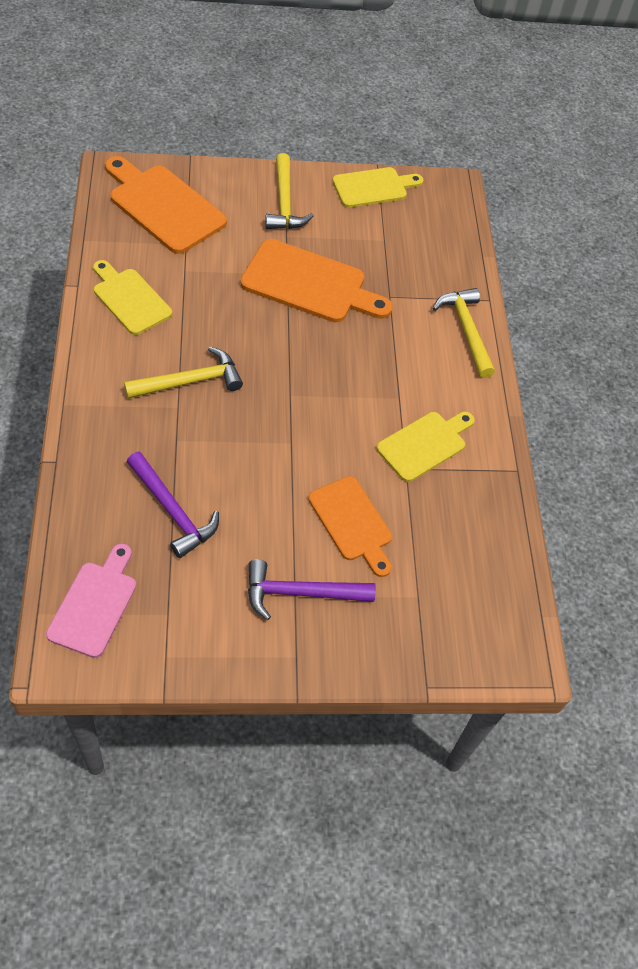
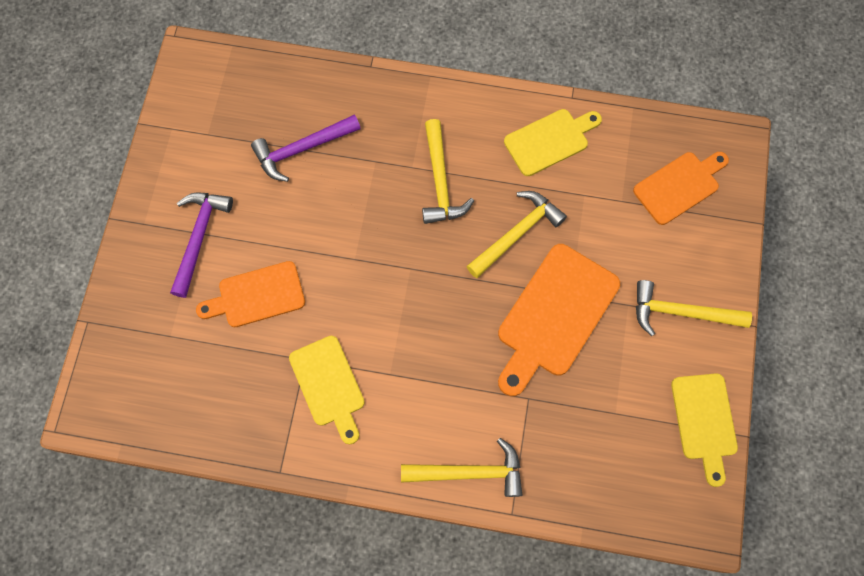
camera: 110 degrees right, 15 degrees up
(95, 604) = (229, 84): pink cutting board -> none
(163, 206) = (679, 186): orange cutting board -> orange cutting board, size x0.65
(235, 316) = (517, 233): none -> yellow hammer

